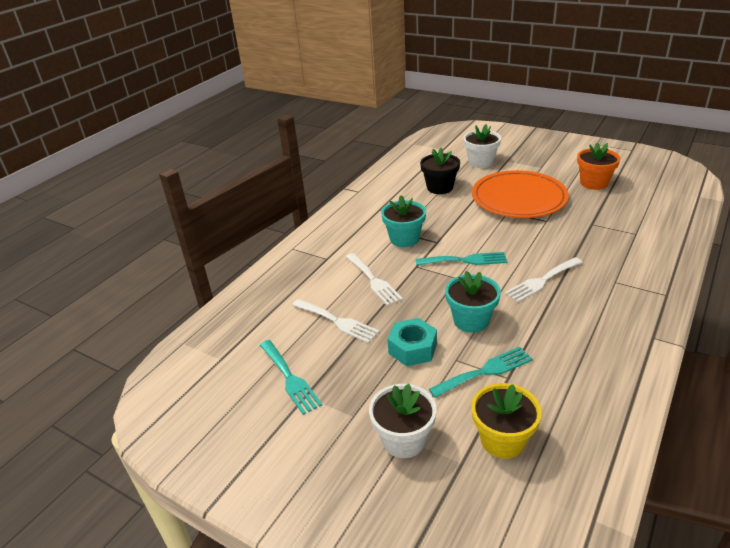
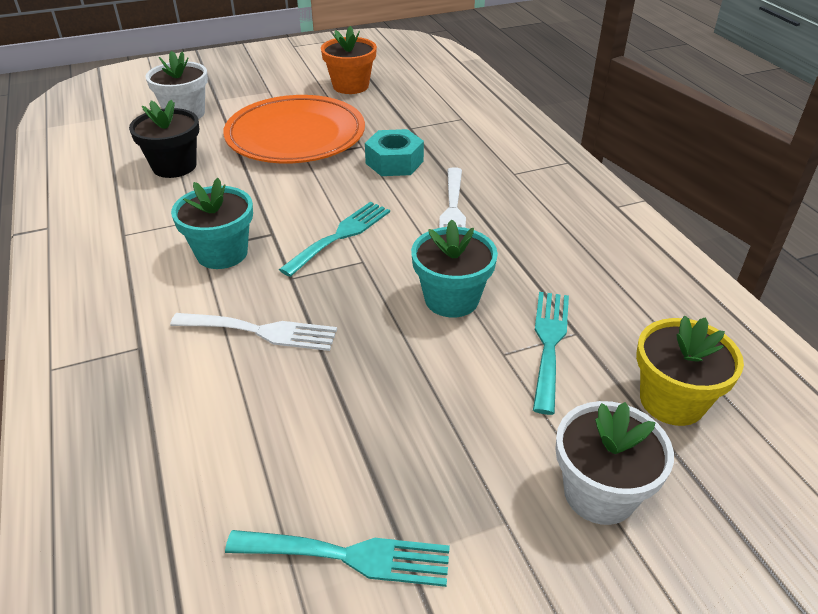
camera: 55 degrees left, 5 degrees up
(337, 321) = (294, 420): white fork -> none
(412, 348) = (441, 379): turquoise nut -> turquoise nut (394, 162)

